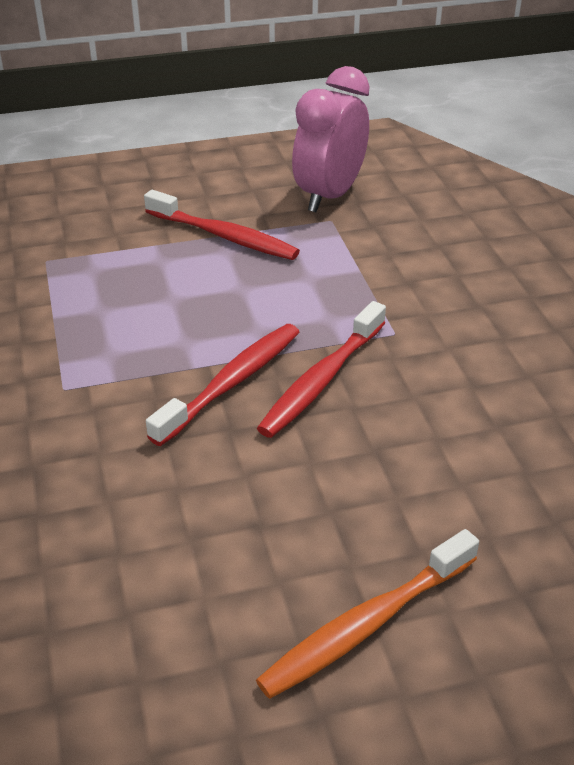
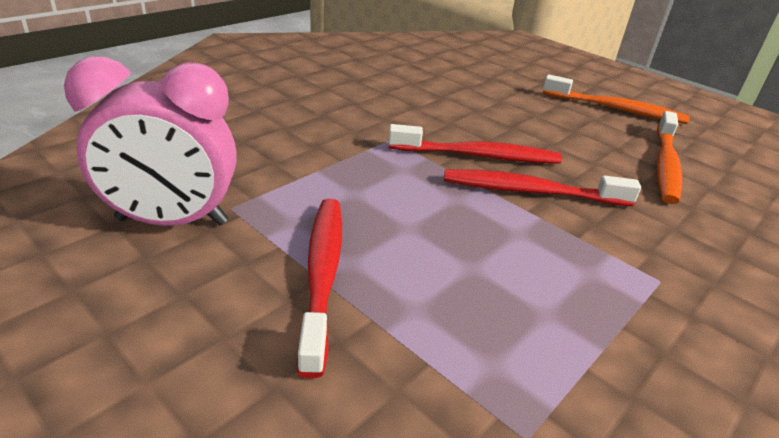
camera: 125 degrees left, 5 degrees down
(188, 545) = (665, 165): none -> orange toothbrush

